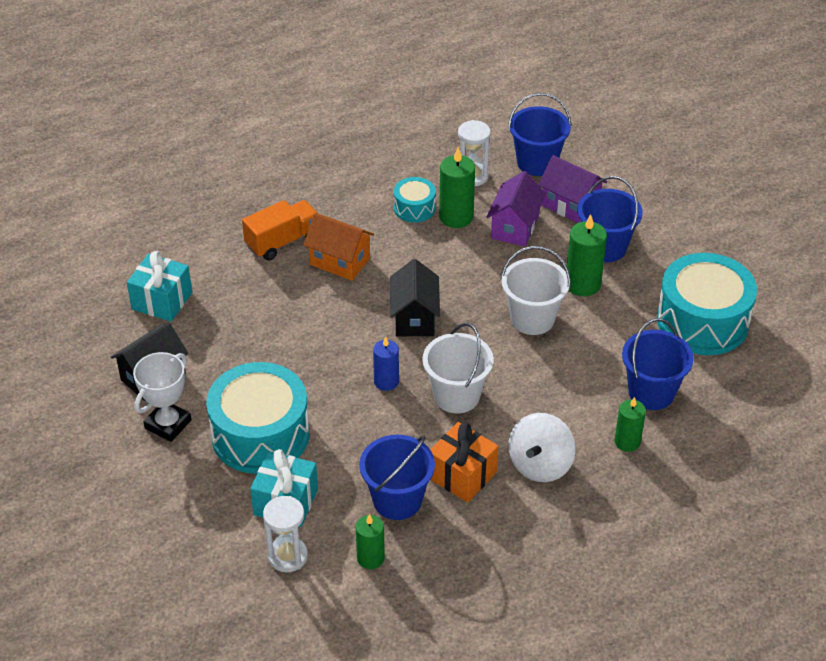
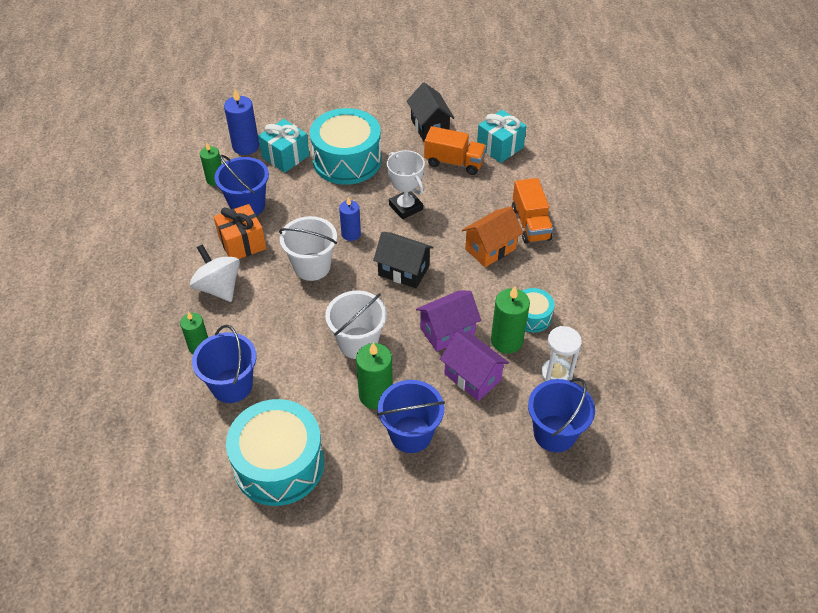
camera: 115 degrees right, 5 degrees up
(168, 424) = (384, 124): white trophy -> white trophy (405, 207)
(212, 332) = (454, 162): none -> orange truck
(287, 556) = (246, 146): white hourglass -> blue candle
(570, 205) = (480, 433): purple house -> purple house (447, 331)

